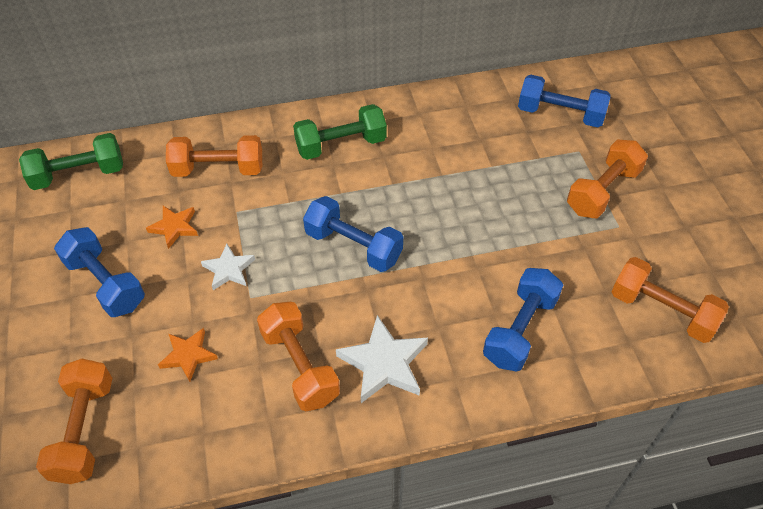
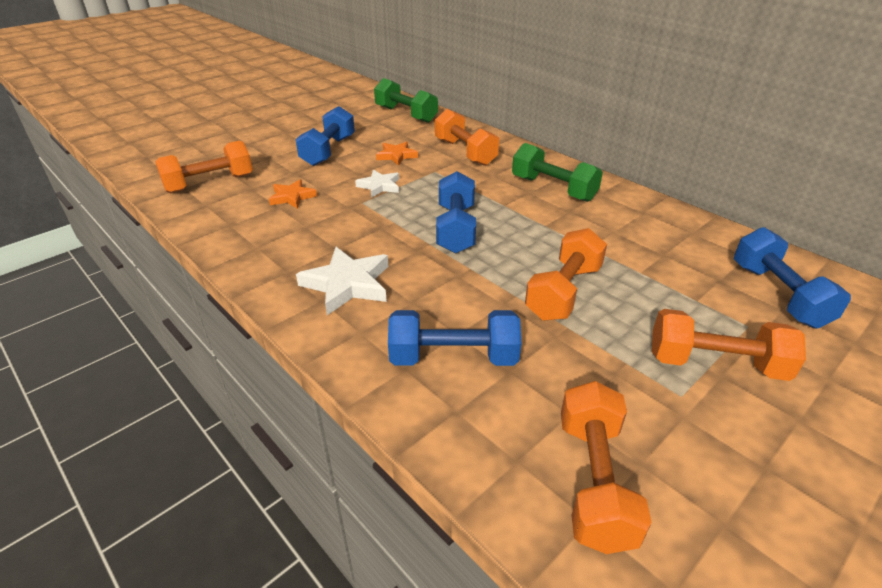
camera: 60 degrees right, 15 degrees down
(300, 366) = (315, 244): orange dumbbell -> orange dumbbell (563, 292)

